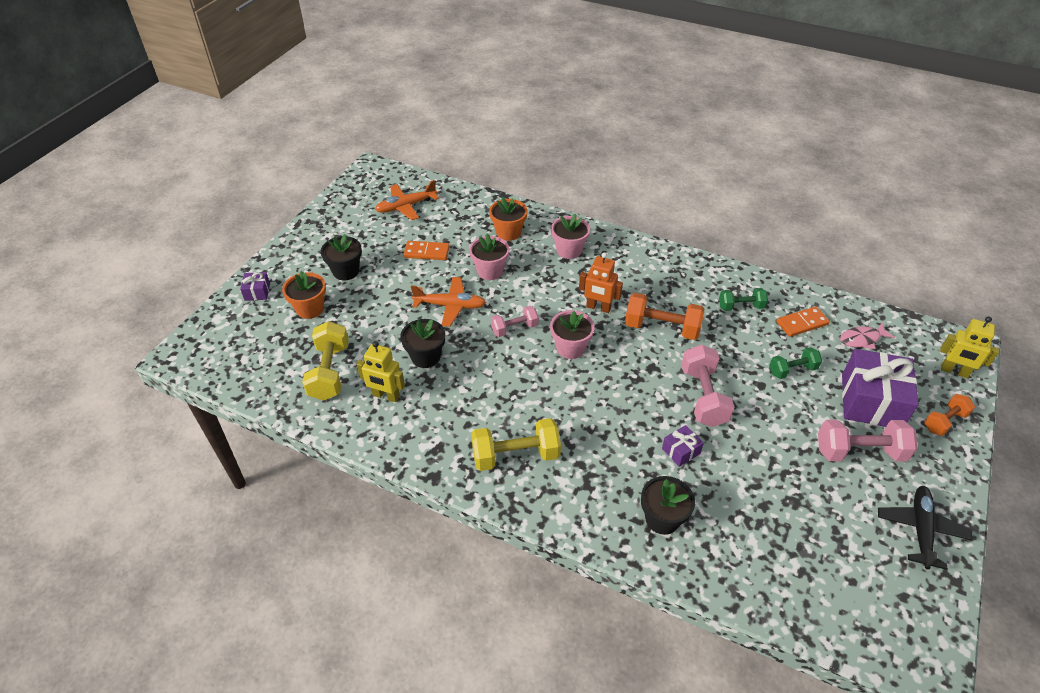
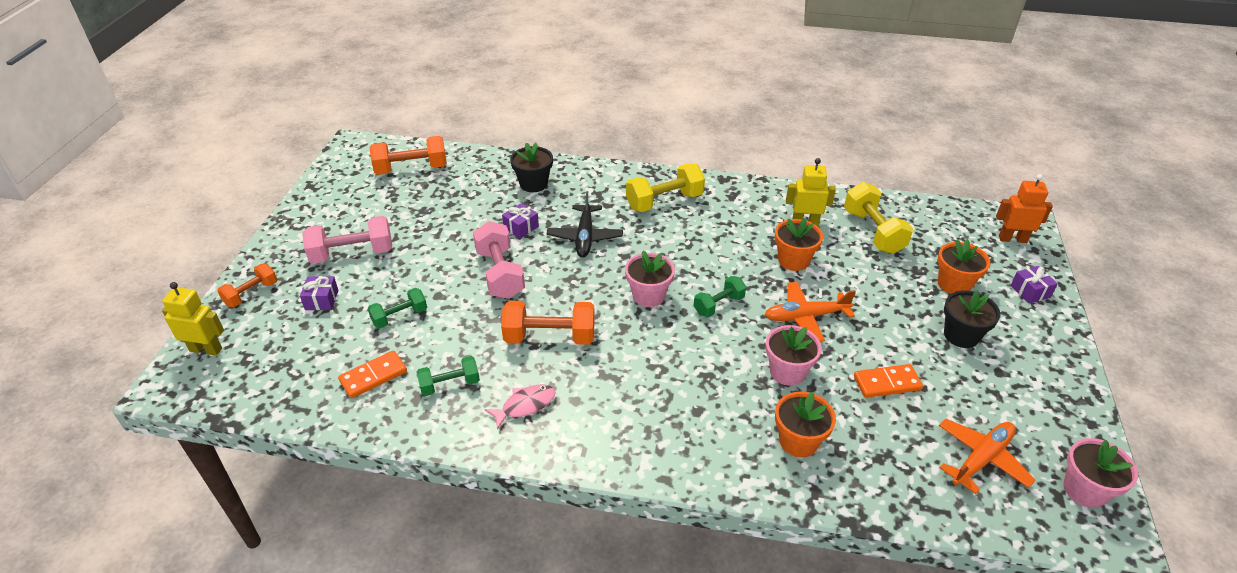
camera: 165 degrees right, 5 degrees down
(425, 357) = (793, 260): black flower pot -> orange flower pot
(514, 328) = (718, 305): pink dumbbell -> green dumbbell
(569, 250) = (697, 427): pink flower pot -> pink flower pot (1085, 490)
(598, 308) = (631, 348): orange robot -> orange robot (1012, 239)
(825, 586) = (411, 169): none -> orange dumbbell
(862, 339) = (302, 369): pink fish -> pink fish (525, 405)
(871, 401) = (321, 300): purple gift -> purple gift, size x0.45
(920, 529) = (322, 210): black plane -> black plane (585, 237)

